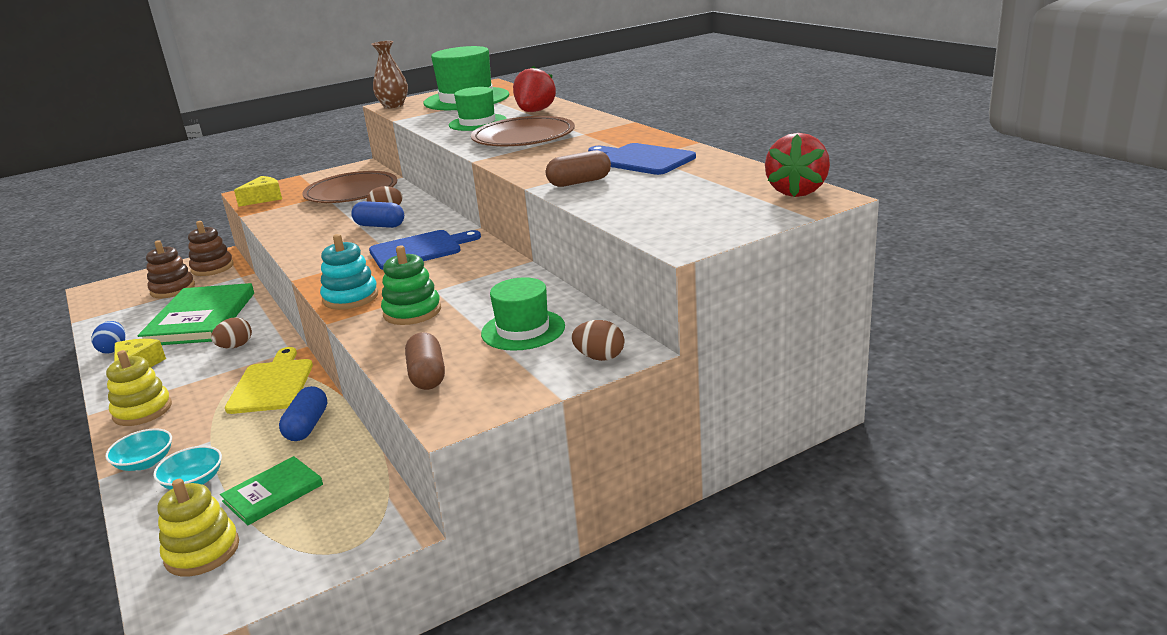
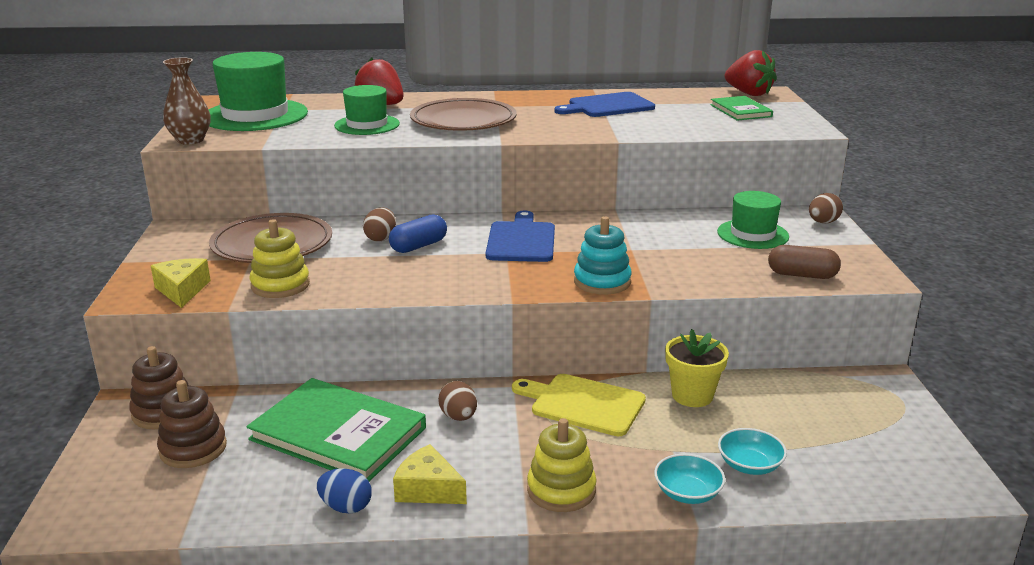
camera: 65 degrees left, 0 degrees up
(202, 552) = (874, 468): yellow stacking toy -> yellow stacking toy (280, 285)
(273, 493) = (800, 425): green book -> green book (740, 111)
(307, 426) = (692, 395): blue capsule -> yellow flower pot
(412, 312) = (669, 263): green stacking toy -> none
(579, 182) = (633, 127): brown capsule -> none

